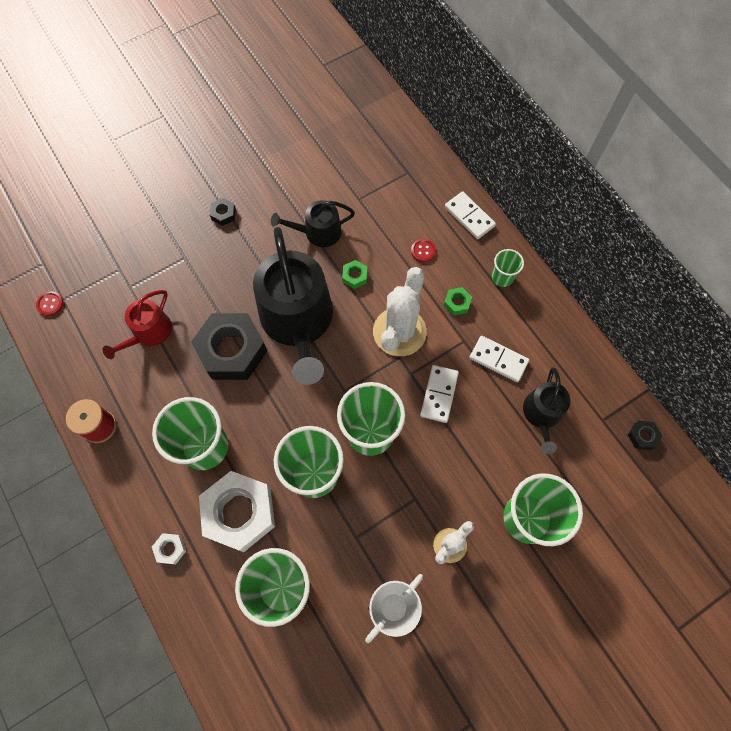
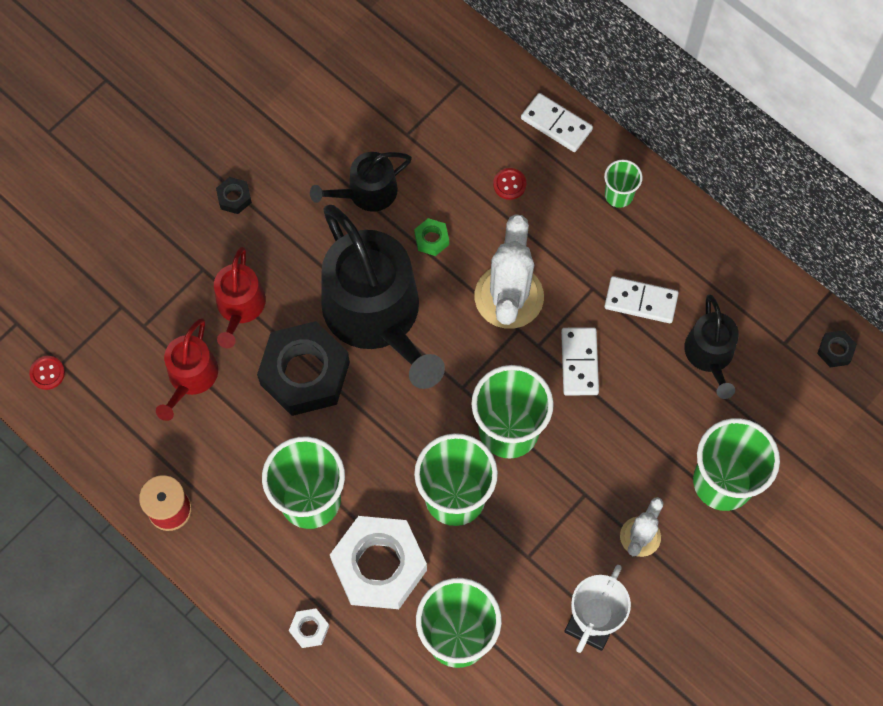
camera: 15 degrees left, 0 degrees up
(201, 291) = (240, 307): none -> red watering can
(457, 303) = (571, 242): green nut -> none

